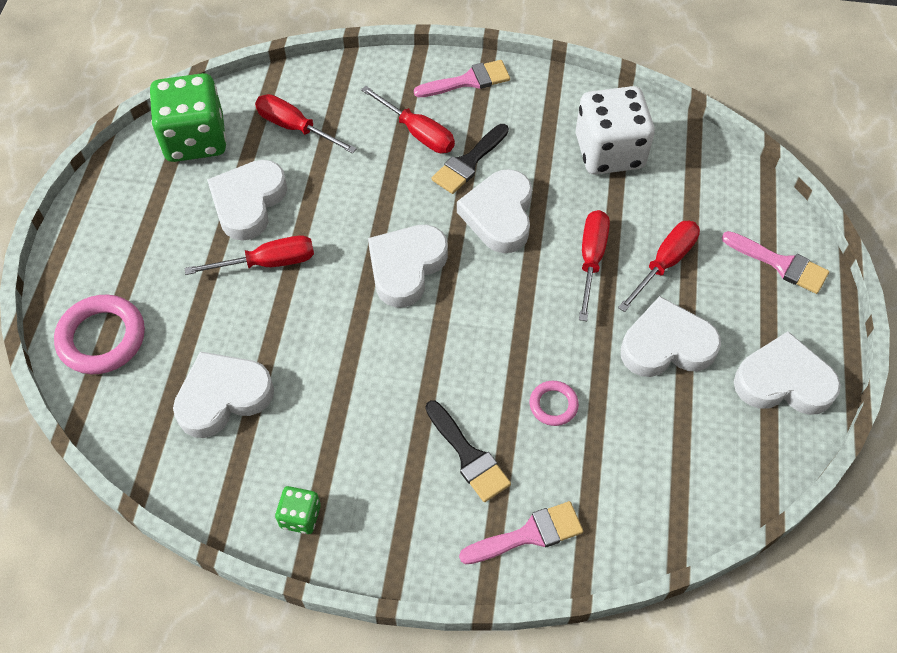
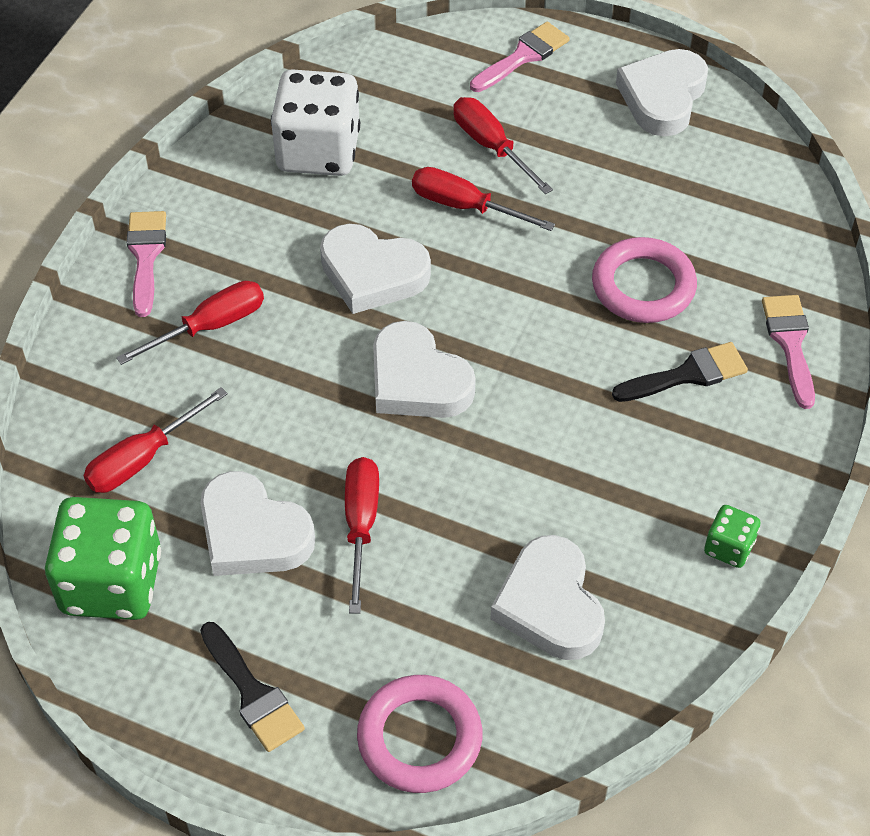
camera: 75 degrees left, 5 degrees down
(468, 162) = (280, 285): black brush -> black brush (252, 693)
(553, 405) = (643, 286): pink ring -> pink ring, size x1.88
(666, 345) = (595, 173): white heart -> none

